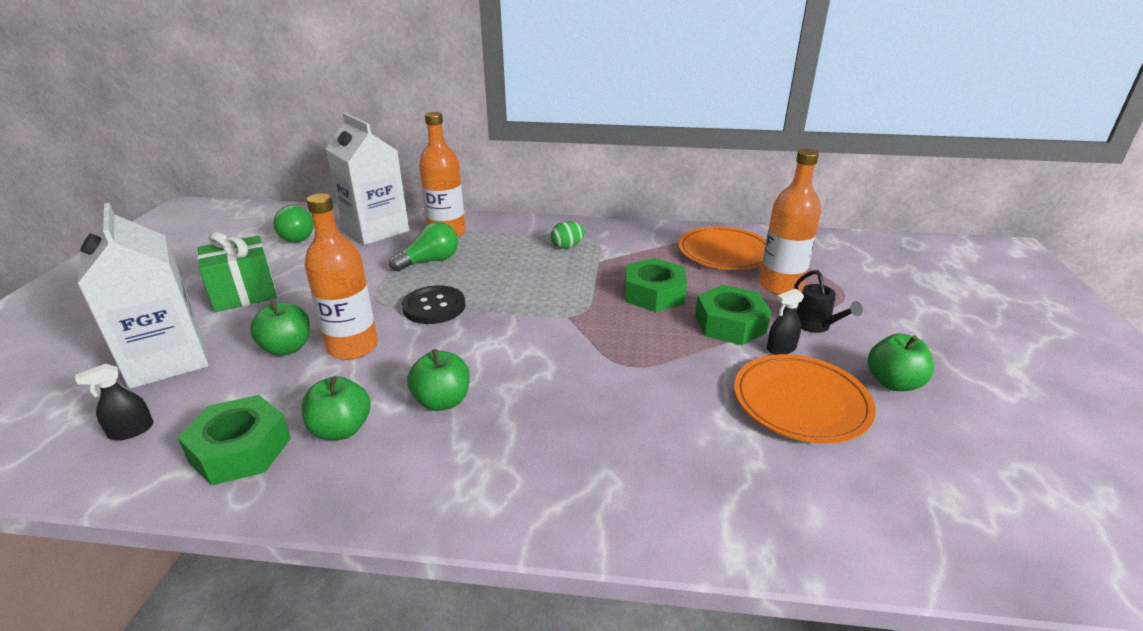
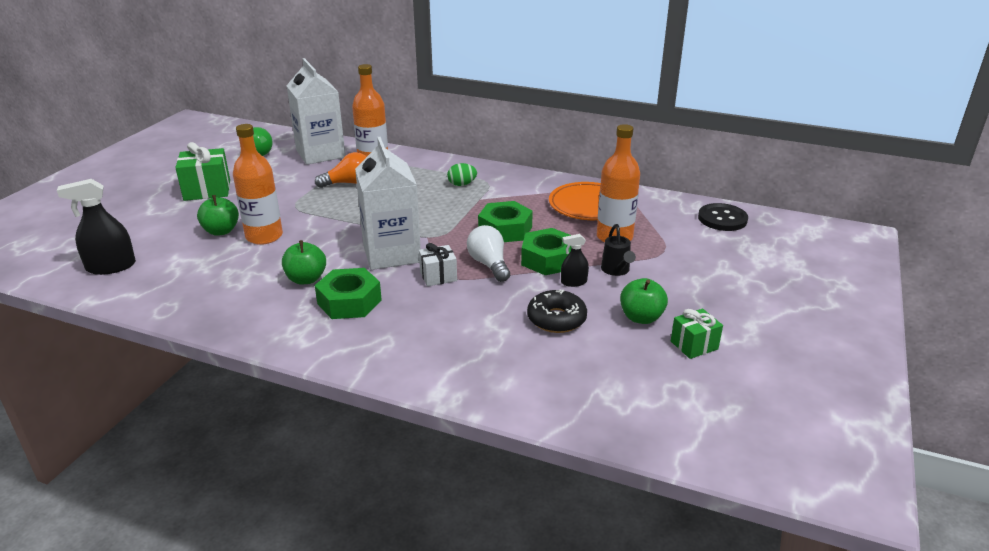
camera: 15 degrees right, 0 degrees up
(131, 430) = (111, 267): black spray bottle -> black spray bottle, size x1.80
(168, 360) = (144, 228): white carton -> white carton (391, 253)
(240, 450) = (170, 287): green nut -> green nut (349, 302)
(341, 429) = (234, 286): green apple -> none
(430, 261) = (349, 183): green light bulb -> orange light bulb
(434, 307) = (333, 217): black button -> black button (722, 219)
(616, 368) = (438, 276): none -> white gift
(666, 341) = (489, 264): none -> white light bulb
(800, 403) = (556, 319): orange plate -> black donut
(982, 409) = (694, 345): none -> green gift

